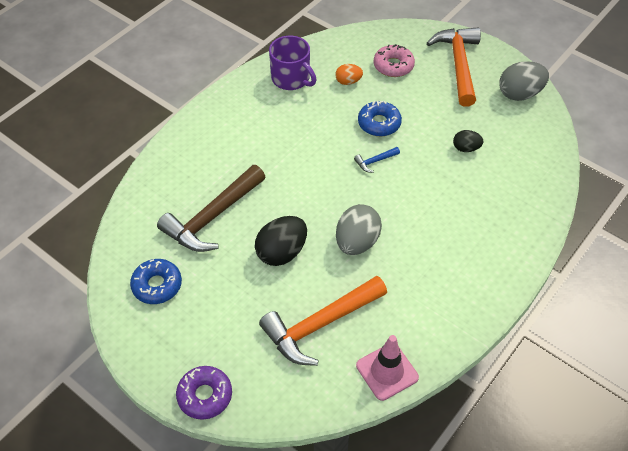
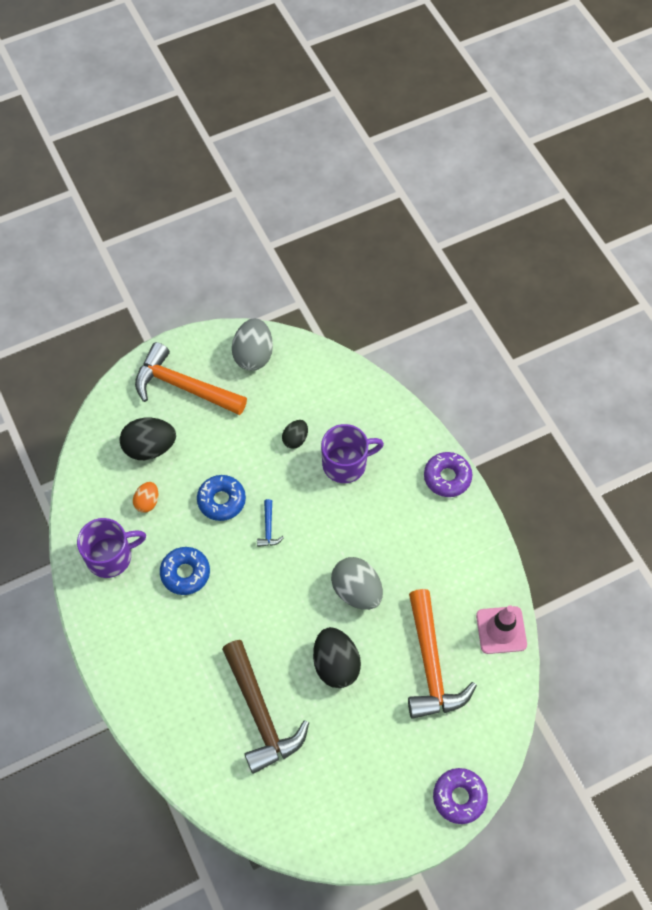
camera: 65 degrees left, 10 degrees up
(157, 285) = (318, 799): blue donut -> blue donut (185, 573)
(393, 66) = (150, 448): pink donut -> black egg
(469, 190) = (346, 463): none -> purple mug
(510, 270) = (447, 477): none -> purple donut

